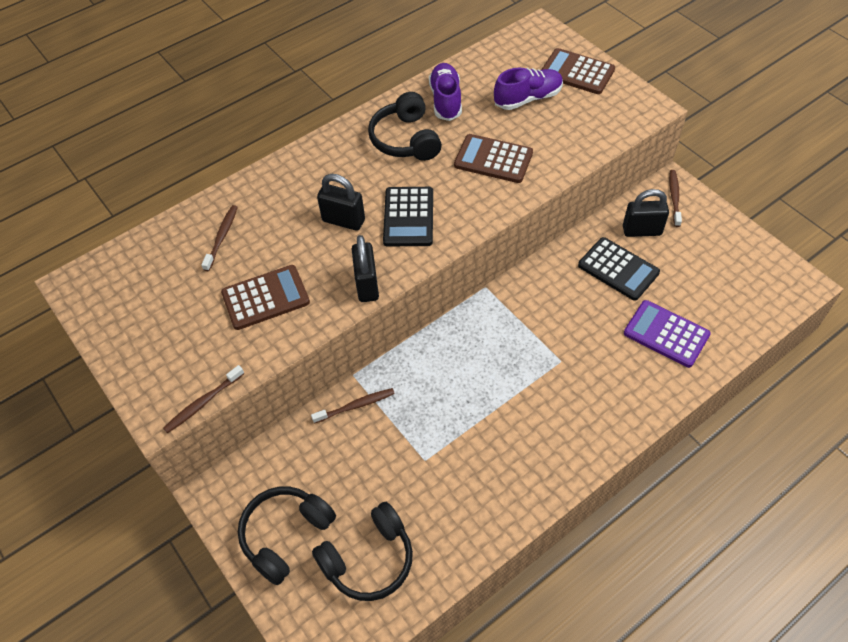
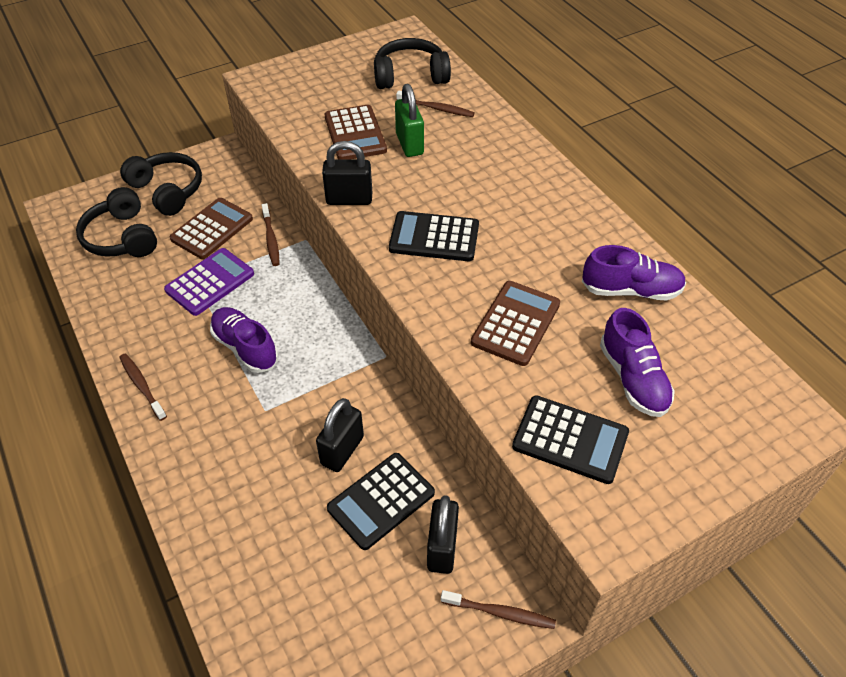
camera: 95 degrees right, 5 degrees down
(203, 403) = (257, 99): brown toothbrush -> brown toothbrush (142, 386)
(280, 251) = (409, 144): none -> green padlock
(343, 220) = (440, 188): black padlock -> black padlock (342, 450)
(405, 139) = (560, 246): black headphones -> black headphones (410, 76)
(499, 393) = (245, 347): none -> purple shoe
(577, 72) = (694, 451): brown calculator -> brown calculator (212, 229)
(587, 126) = (570, 439): none -> black calculator
(666, 334) = (266, 531): purple calculator -> purple calculator (210, 282)

